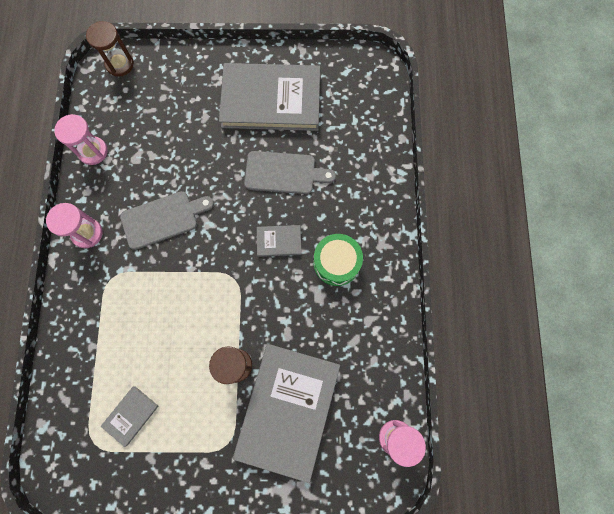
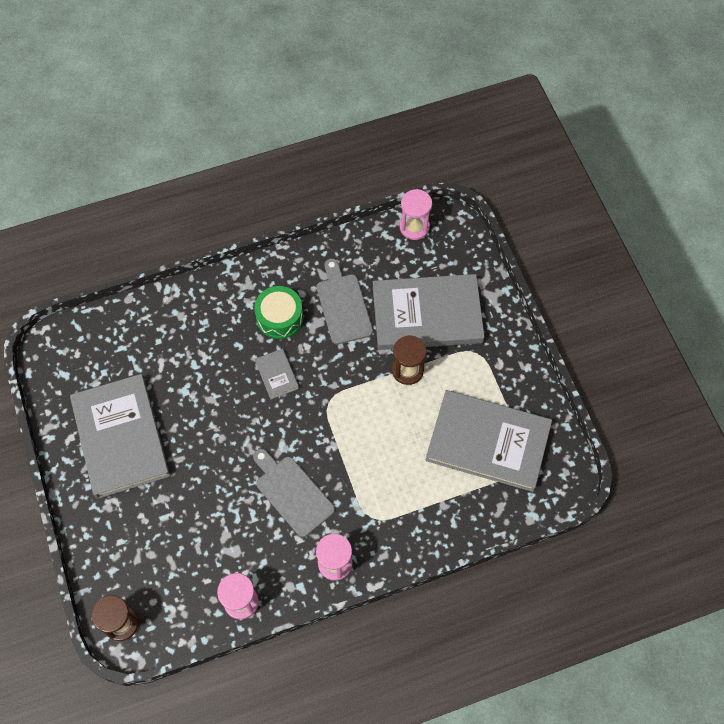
camera: 110 degrees left, 10 degrees down
(131, 415) = (488, 442): grey book -> grey book, size x2.38
(284, 173) = (202, 395): grey cutting board -> grey cutting board (343, 305)

